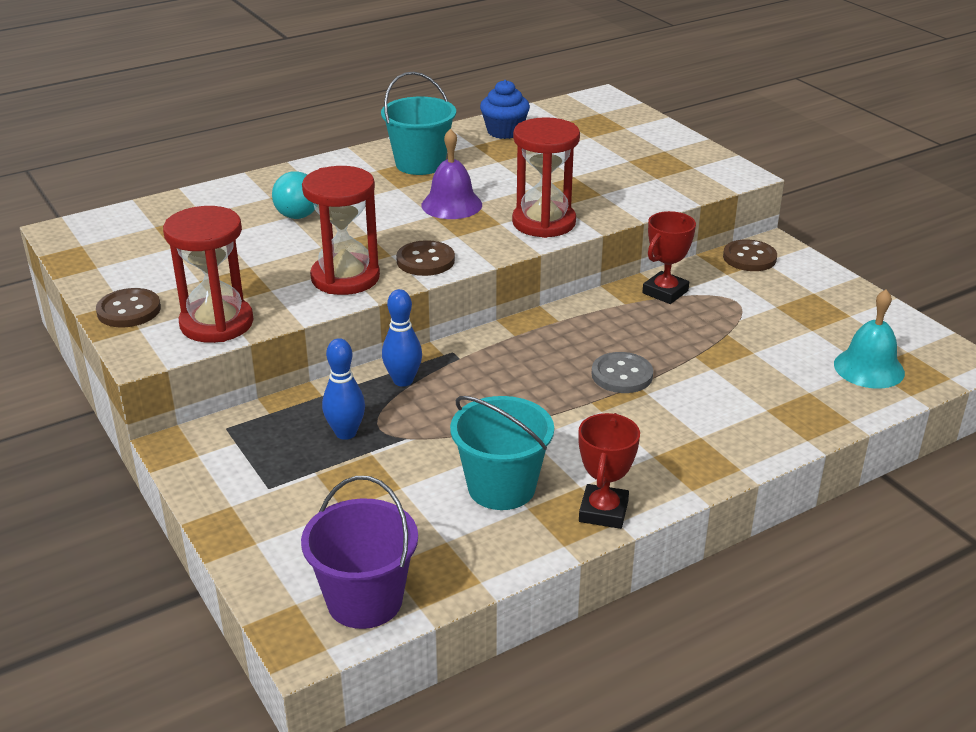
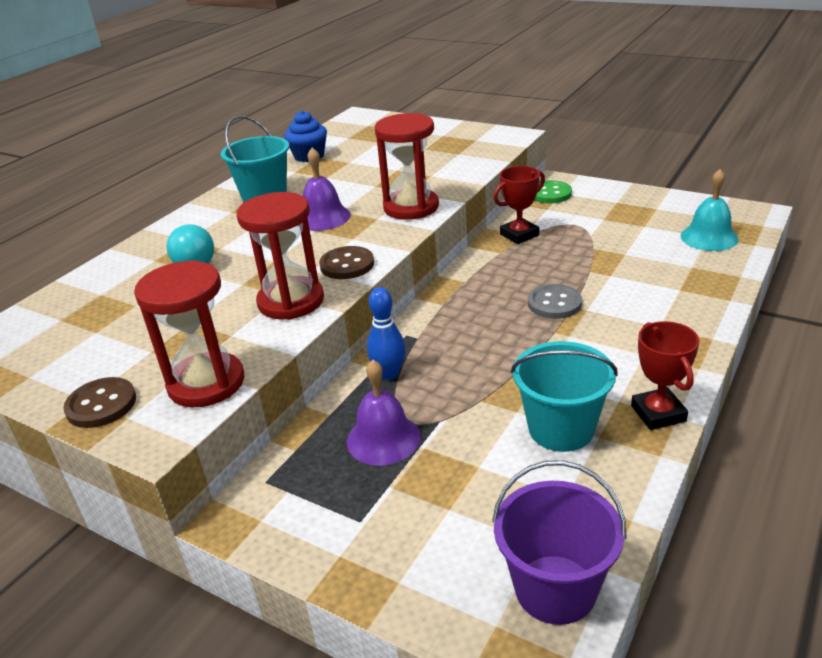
camera: 25 degrees left, 0 degrees up
(346, 433) = (383, 439): blue bowling pin -> purple bell
(665, 292) = (519, 235): red trophy -> red trophy turned 45 degrees clockwise
(749, 258) = (550, 194): brown button -> green button

